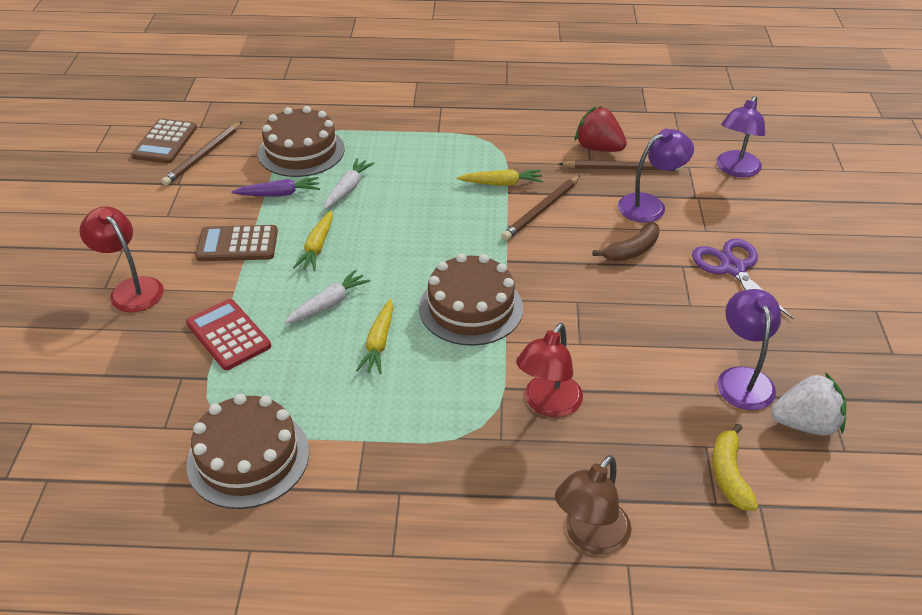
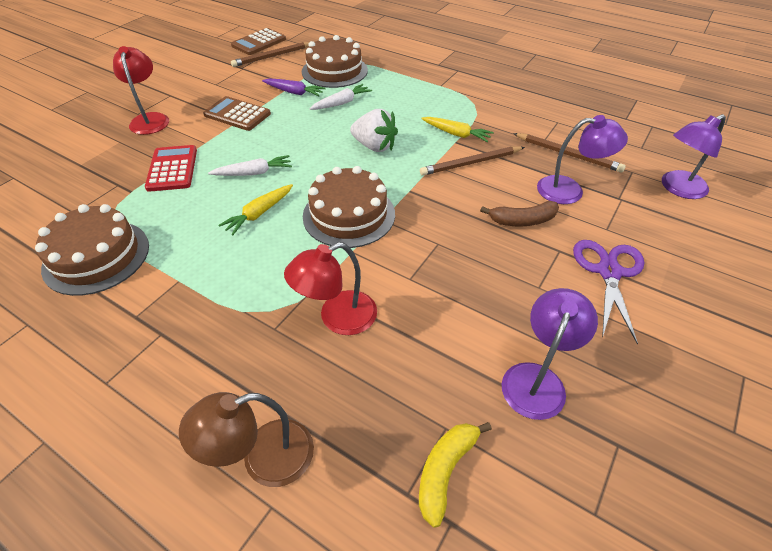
camera: 30 degrees right, 5 degrees up
(317, 247) = (284, 133): yellow carrot -> none
(598, 148) = (559, 133): red strawberry -> none
(805, 424) = (570, 460): white strawberry -> white strawberry (374, 146)

